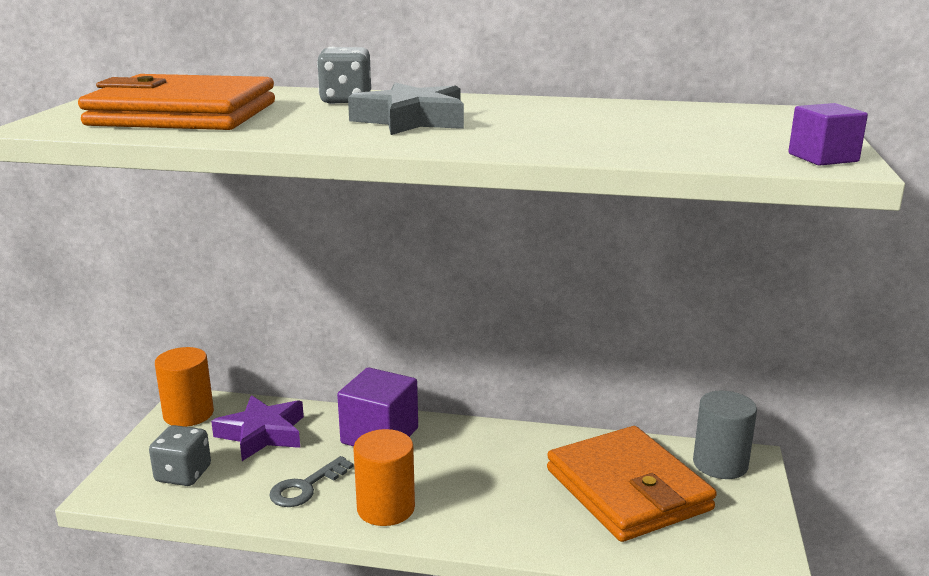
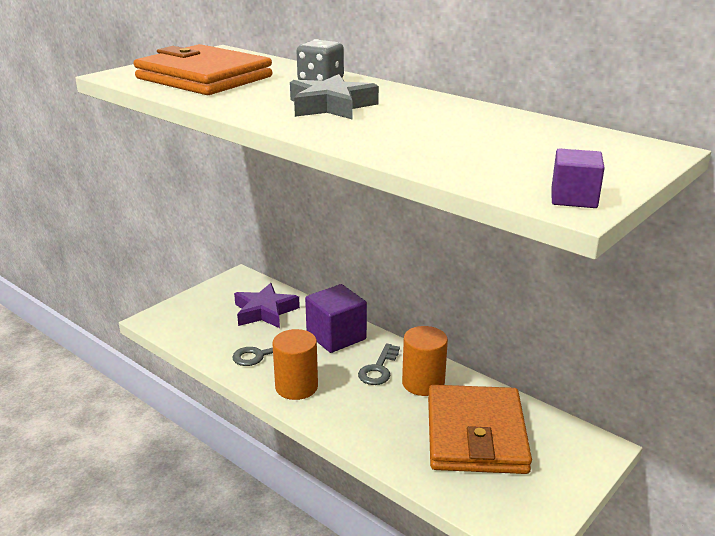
camera: 30 degrees right, 5 degrees up
(183, 474) = (199, 323): grey dice -> none
(188, 414) = (233, 285): orange cylinder -> orange cylinder (423, 383)
(462, 456) = (379, 369): none -> grey key
(720, 464) = (571, 442): grey cylinder -> none

